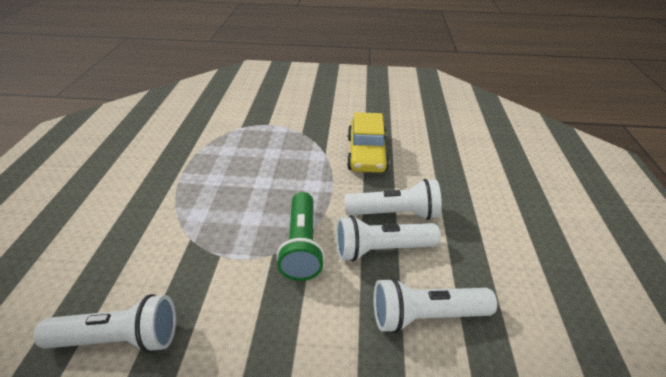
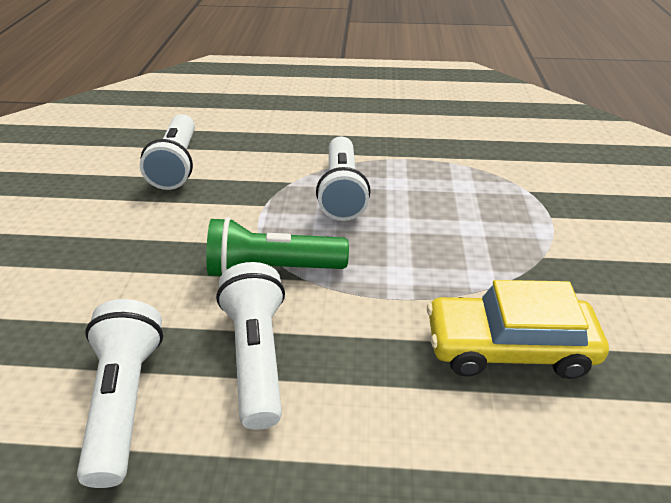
camera: 90 degrees right, 0 degrees up
(394, 213) = (338, 380): white flashlight -> white flashlight (342, 192)

